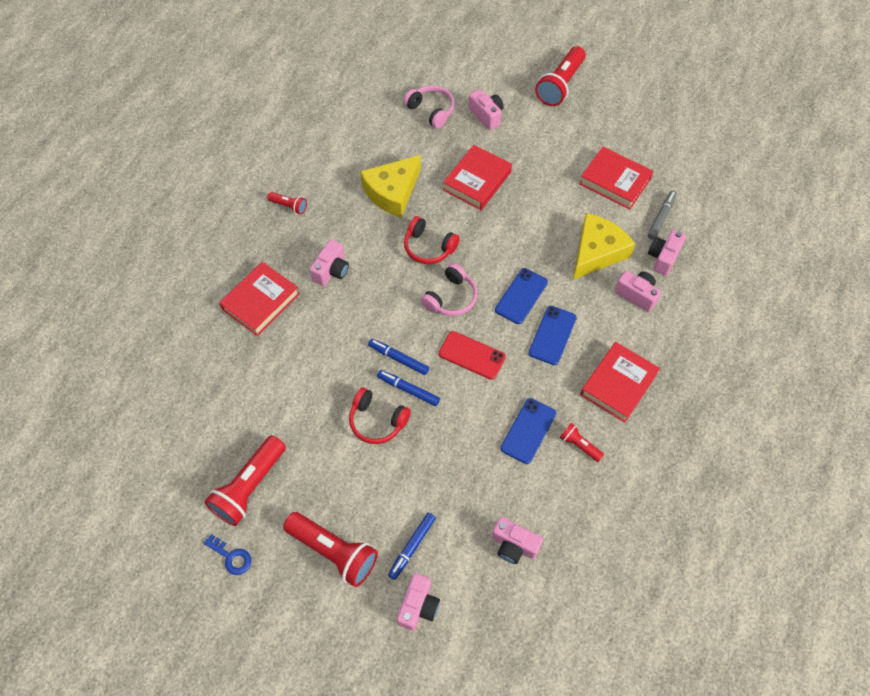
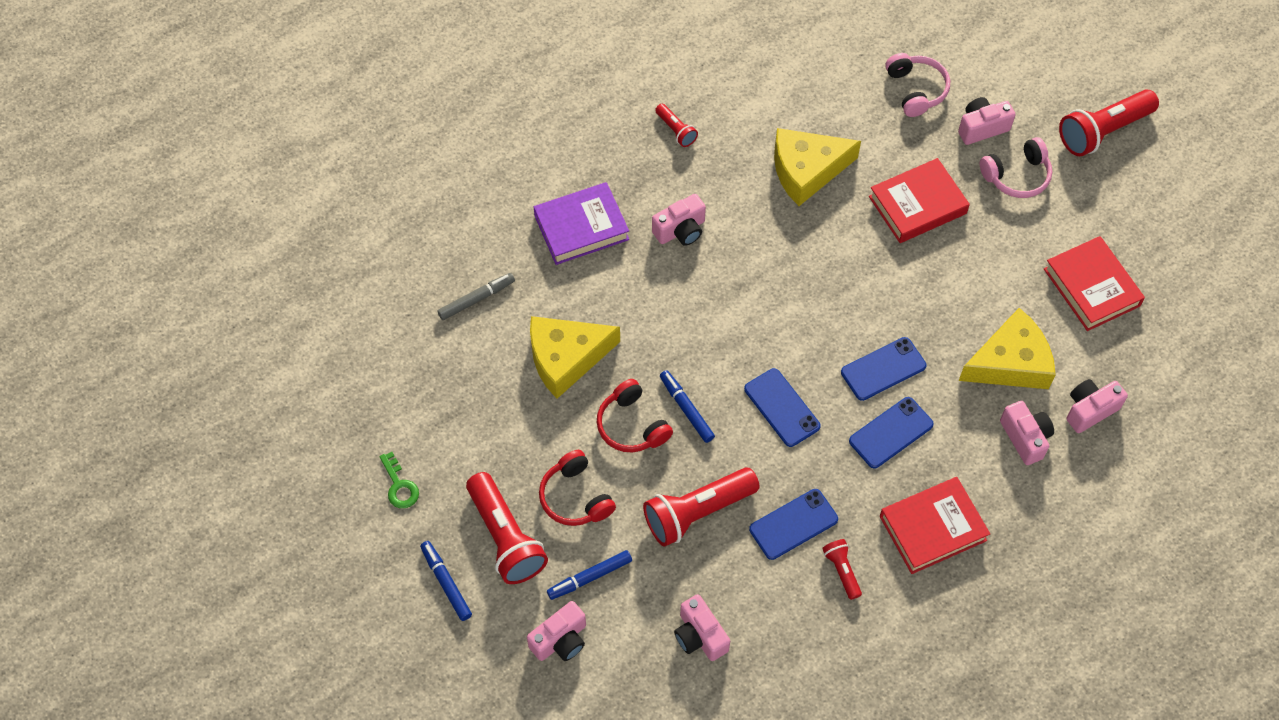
camera: 30 degrees right, 0 degrees up
(231, 557) = (399, 486): blue key -> green key
(249, 487) = (457, 424): red flashlight -> red flashlight (697, 512)
(261, 301) = (581, 227): red book -> purple book
(303, 397) = (566, 358): none -> yellow cheese
(398, 358) = (696, 369): blue marker -> blue marker (446, 582)
(429, 247) = (809, 257): red headphones -> red headphones (575, 497)
(451, 297) = (798, 329): pink headphones -> pink headphones (1016, 176)
(472, 355) = (782, 407): red phone -> blue phone
(486, 115) = (981, 128): pink camera -> pink camera turned 105 degrees counterclockwise
(661, 217) = (1121, 360): grey marker -> grey marker (476, 299)

